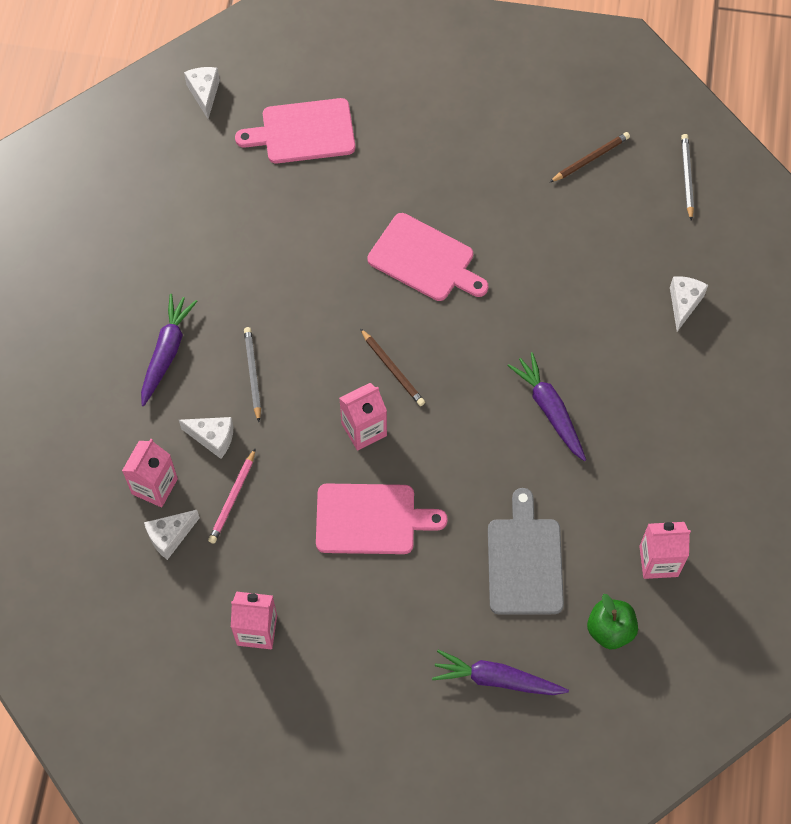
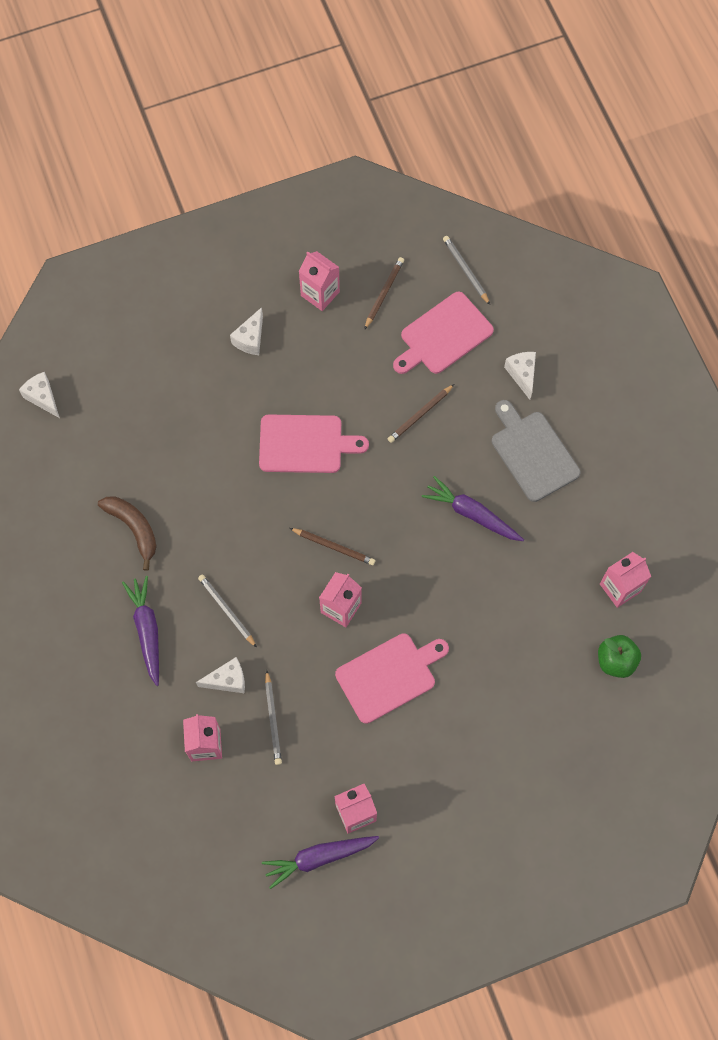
camera: 30 degrees left, 5 degrees up
(170, 536) = (243, 778): white cheese -> white cheese (250, 339)
(213, 253) = (134, 528): none -> brown banana
(233, 498) = (273, 719): pink pencil -> grey pencil
(303, 132) = (144, 388): pink cutting board -> pink cutting board (443, 335)
(496, 679) = (556, 746): purple carrot -> purple carrot (319, 857)
(525, 561) = (523, 643): grey cutting board -> grey cutting board (533, 453)
(526, 128) = (320, 294): none -> pink carton
(556, 289) = (420, 414): none -> brown pencil

